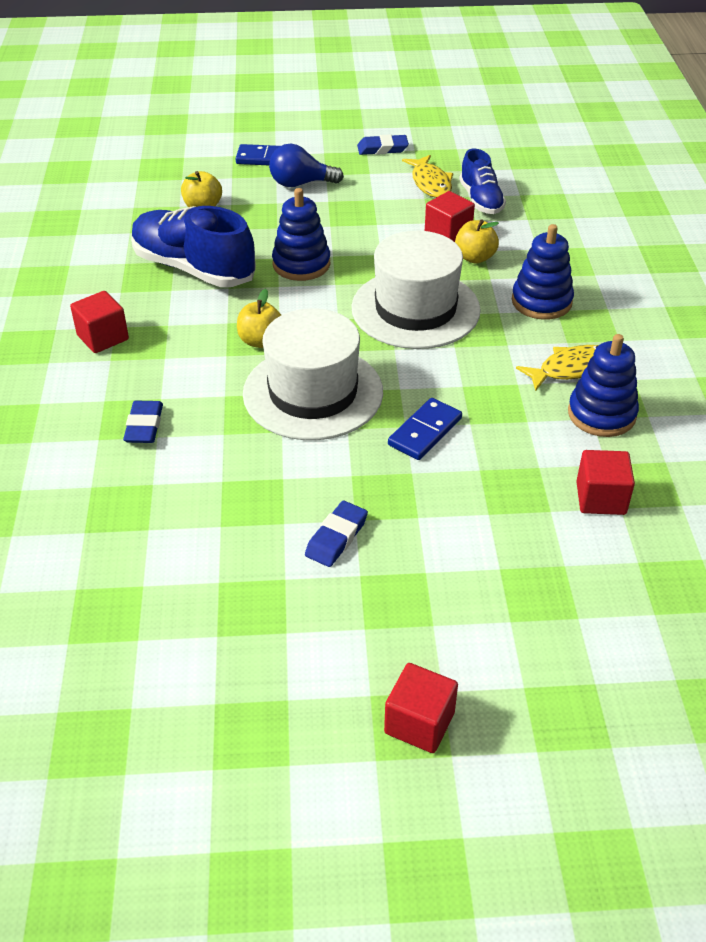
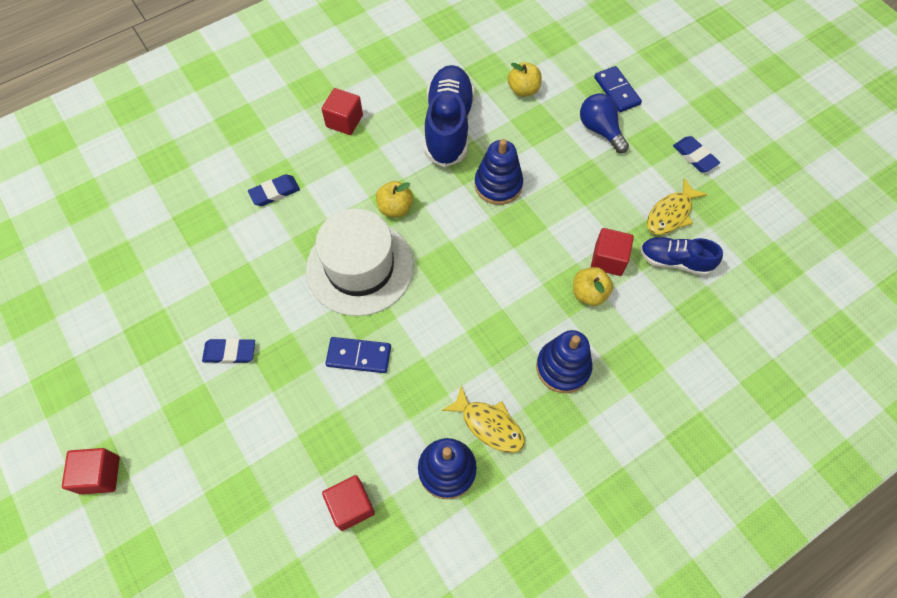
camera: 60 degrees right, 20 degrees up
(415, 309) = (494, 284): white hat -> none
(481, 200) = (675, 261): blue shoe -> blue shoe turned 60 degrees clockwise

